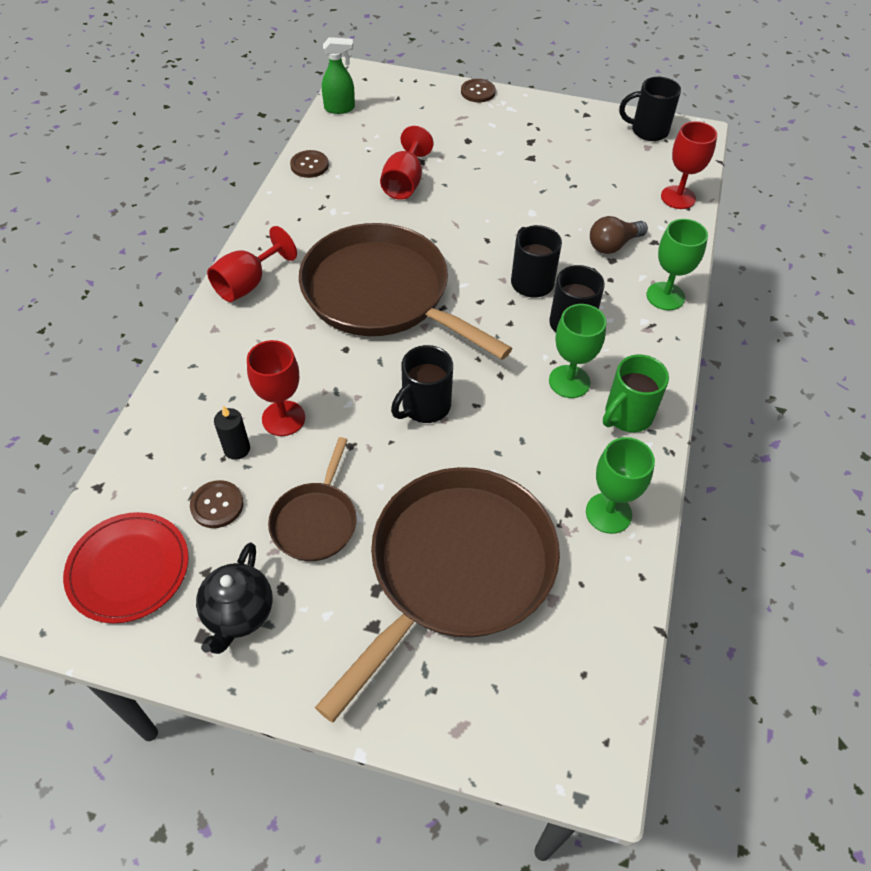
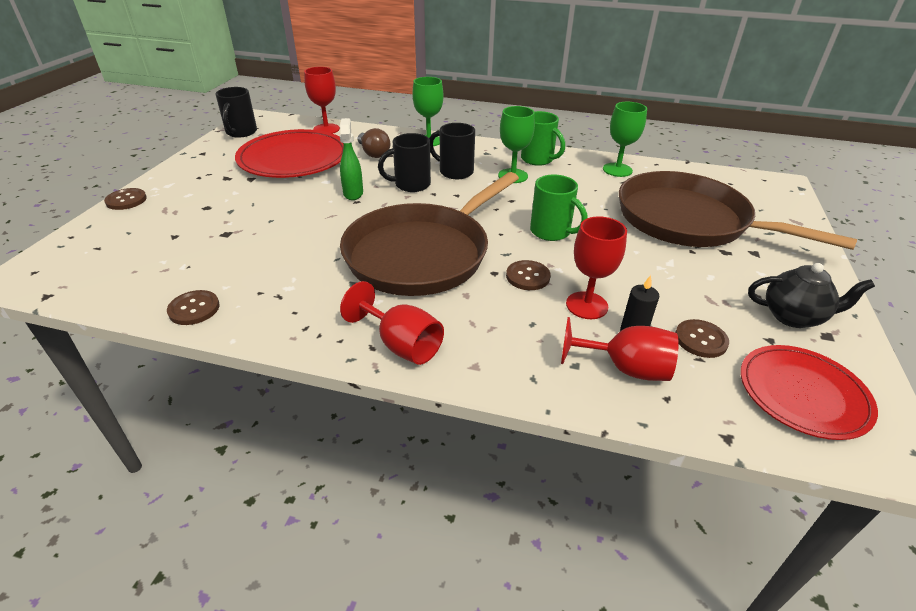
camera: 90 degrees left, 15 degrees down
(315, 521) = (685, 281): brown pan -> none
(336, 375) = (528, 276): none -> brown button
(340, 108) = (86, 289): green spray bottle -> green spray bottle (353, 193)
(405, 183) = (258, 242): red goblet -> red goblet (625, 368)
(424, 406) = (551, 232): black mug -> green mug
(585, 181) = (294, 158): none -> red plate

